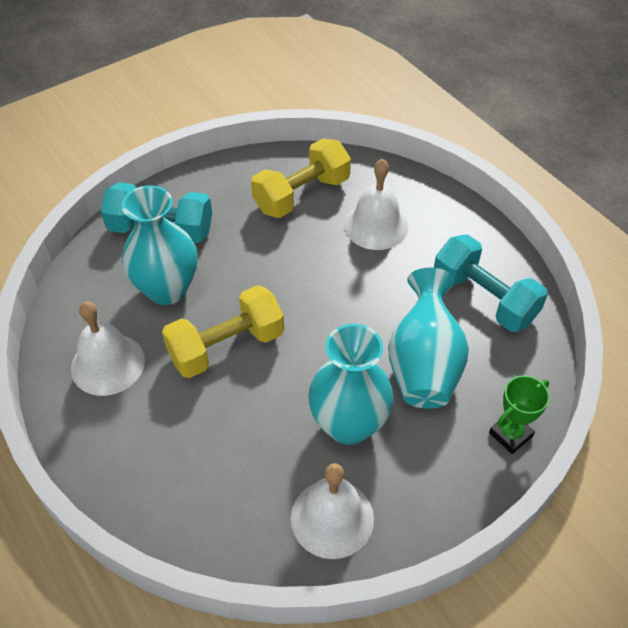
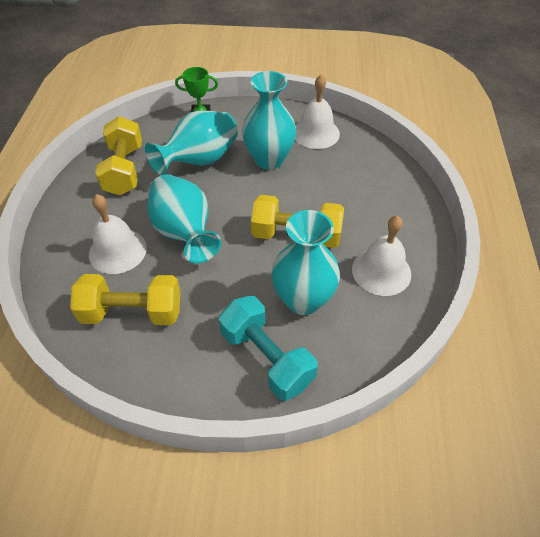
camera: 140 degrees left, 0 degrees up
(338, 277) = (184, 233): none -> turquoise vase
(484, 298) = (124, 170): turquoise dumbbell -> yellow dumbbell

